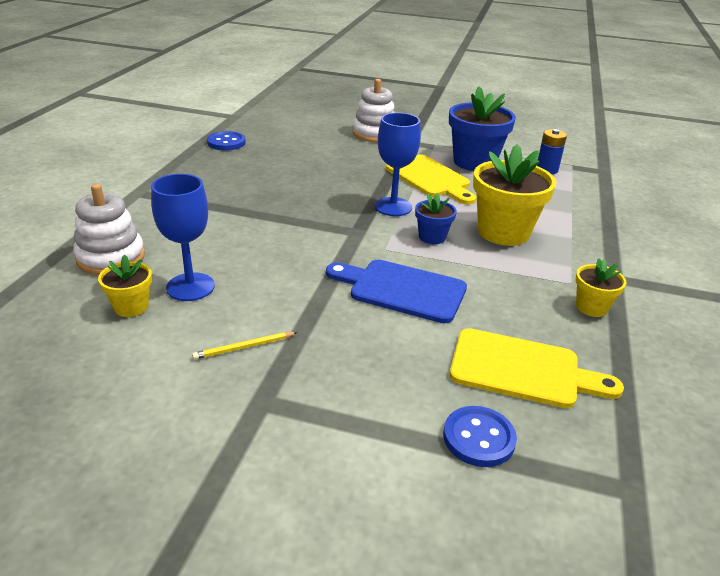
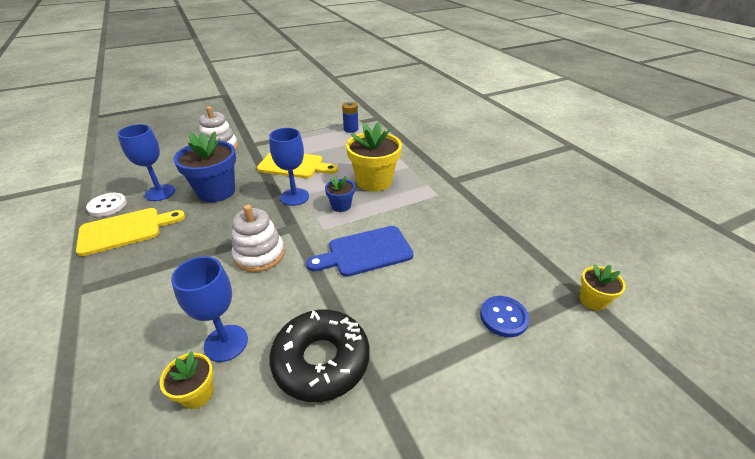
camera: 40 degrees left, 5 degrees up
(111, 257) = (123, 364): white stacking toy -> white stacking toy (259, 255)
(226, 142) = (107, 206): blue button -> white button
(244, 347) = (321, 360): yellow pencil -> black donut
(277, 150) = (160, 192): none -> blue goblet
(474, 162) = (307, 141): blue flower pot -> blue flower pot (216, 191)
(522, 370) = (476, 262): yellow cutting board -> yellow cutting board (125, 230)
(591, 307) = (462, 204): yellow flower pot -> yellow flower pot (592, 300)

